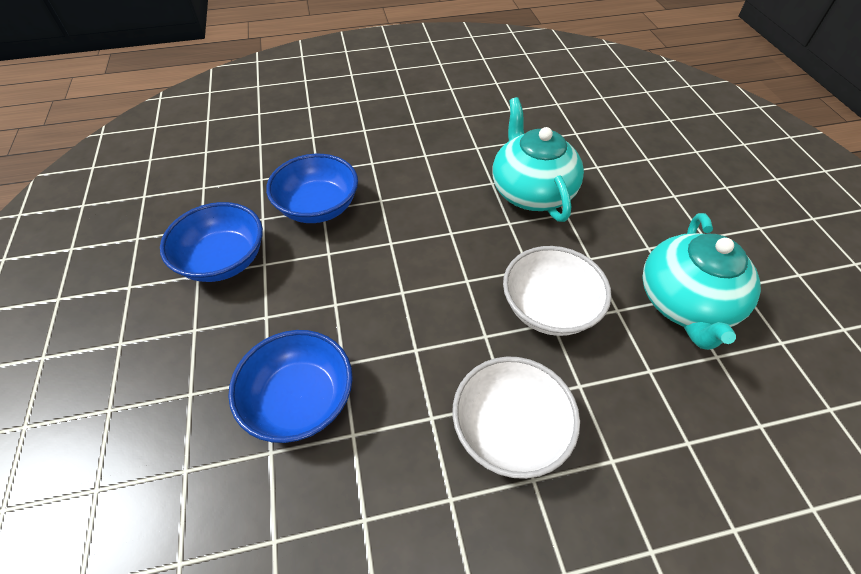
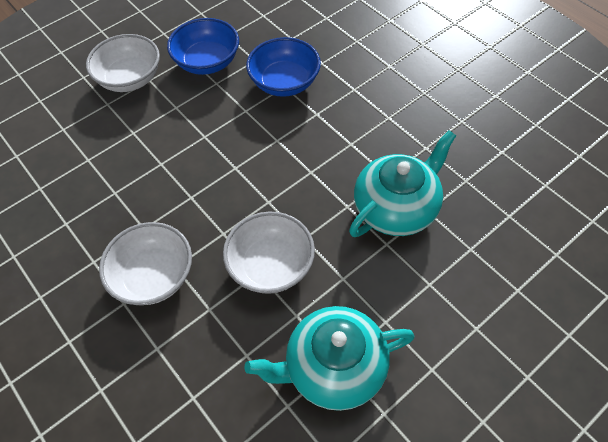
camera: 65 degrees right, 5 degrees up
(171, 350) = (130, 79): none -> white bowl
(300, 400) = (125, 155): blue bowl -> none

